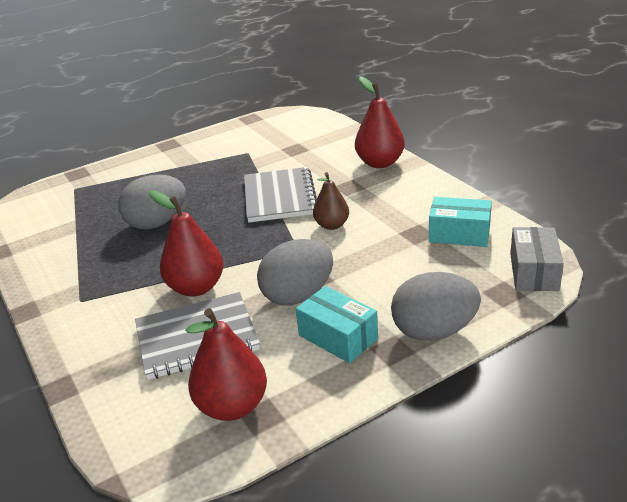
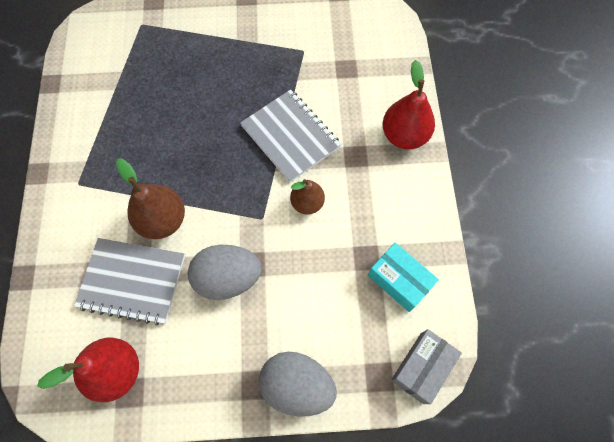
camera: 25 degrees right, 35 degrees up
(157, 223) = (178, 115): grey egg -> none
(196, 287) = (163, 220): red pear -> brown pear
(280, 197) = (290, 136): grey notebook -> grey notebook turned 60 degrees counterclockwise
(338, 337) = (226, 345): turquoise box -> none

